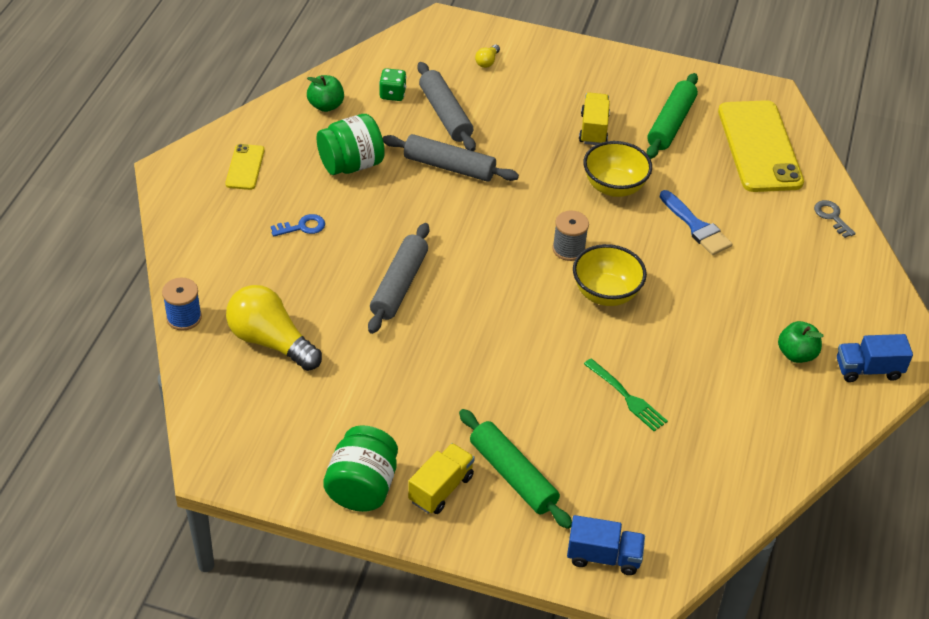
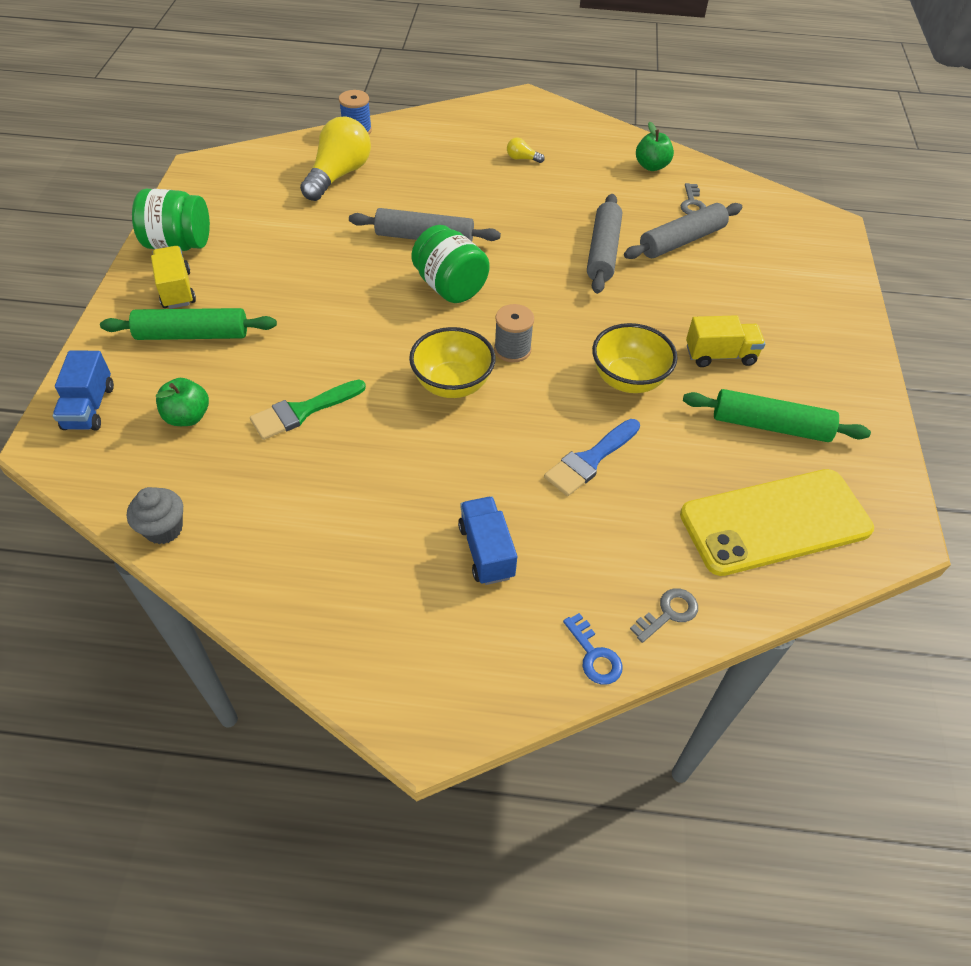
camera: 80 degrees right, 5 degrees up
(245, 167) = (545, 134): yellow phone -> none
(302, 227) = (482, 174): blue key -> blue key (594, 655)
(351, 164) = (576, 190): green jar -> green jar (450, 287)
(392, 94) = (692, 203): green dice -> grey key
(441, 488) = (176, 290): yellow truck -> yellow truck turned 135 degrees counterclockwise
(487, 62) = (786, 262): yellow light bulb -> yellow light bulb (522, 159)
(513, 475) = (192, 335): green rolling pin -> green rolling pin turned 45 degrees clockwise
(626, 396) = (302, 411): green fork -> green brush
(750, 496) = (164, 529): none -> grey cupcake
(796, 354) = (393, 572): green apple -> green apple (187, 417)
(868, 370) = (380, 658): blue truck -> blue truck (486, 551)

